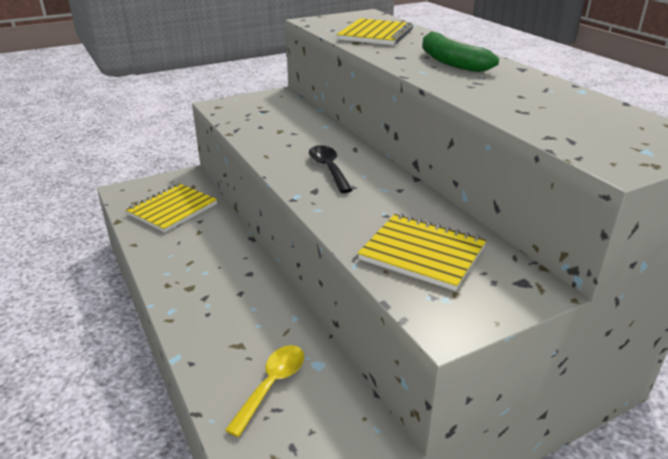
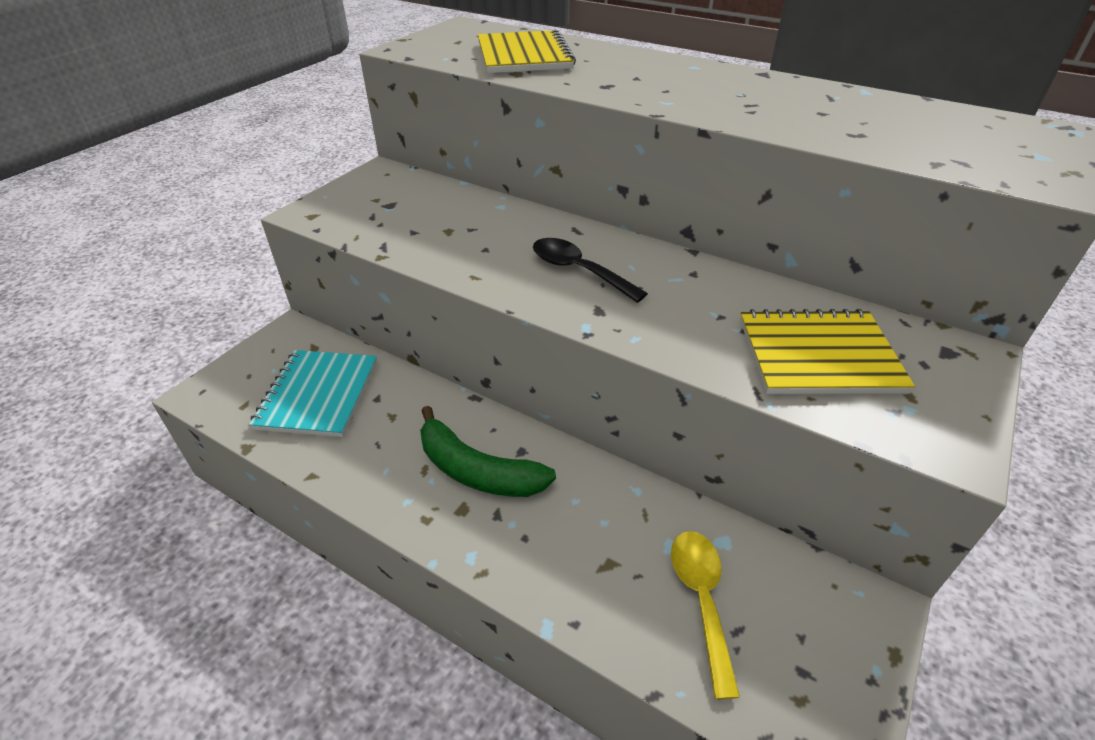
camera: 30 degrees left, 10 degrees up
(172, 209) = (318, 395): yellow notebook -> turquoise notebook
(450, 62) = (675, 80): green banana -> green banana (477, 470)

